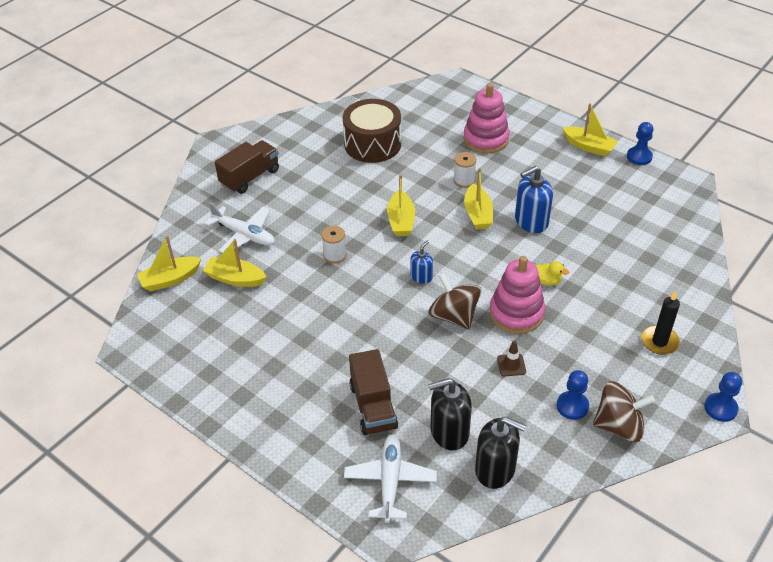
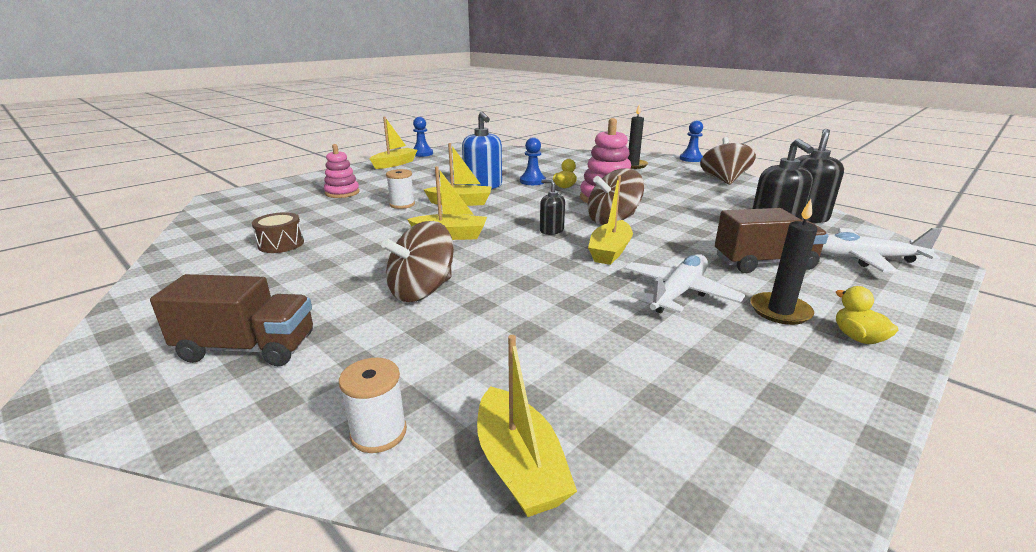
camera: 85 degrees left, 20 degrees down
(235, 278) = (532, 366): yellow boat -> yellow boat (610, 251)
(244, 235) = (415, 355): white plane -> white plane (678, 293)
(250, 177) = (247, 348): brown truck -> brown truck turned 135 degrees clockwise
(264, 427) = (857, 338): none -> yellow duck
(295, 396) = (780, 311): none -> black candle
(311, 223) = (422, 291): none -> brown spinning top
(335, 255) = (499, 276): white spool -> white spool (378, 433)
(372, 144) = (281, 244): brown drum -> brown drum, size x0.51
(421, 277) = (551, 230): blue soap dispenser -> black soap dispenser
(486, 139) = (342, 193): pink stacking toy -> pink stacking toy, size x0.65
(511, 365) = (673, 204): brown traffic cone -> none
(572, 406) = (711, 190): blue pawn -> blue pawn (532, 181)

